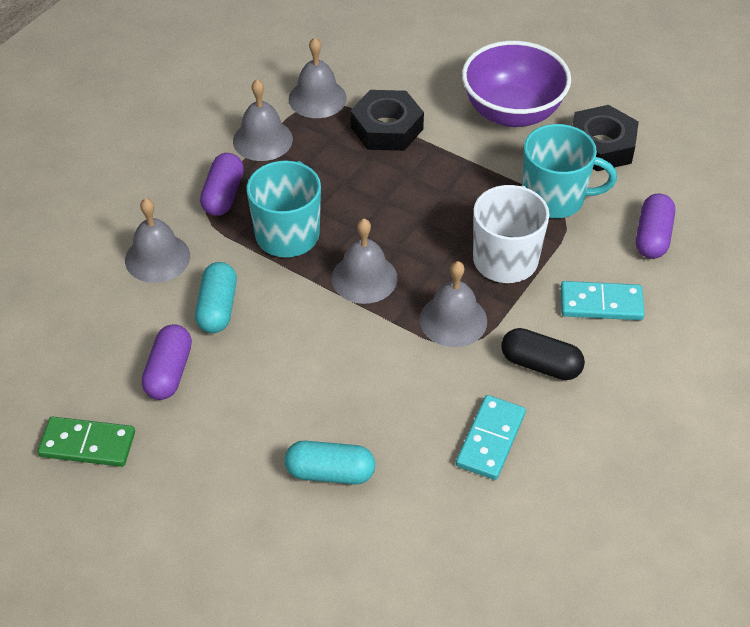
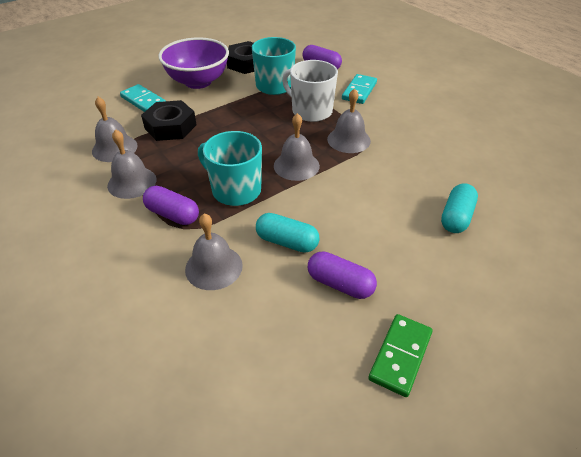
camera: 70 degrees left, 5 degrees down
(490, 439) = (443, 148): turquoise domino -> turquoise domino (143, 101)
(540, 365) = (394, 119): black capsule -> none

